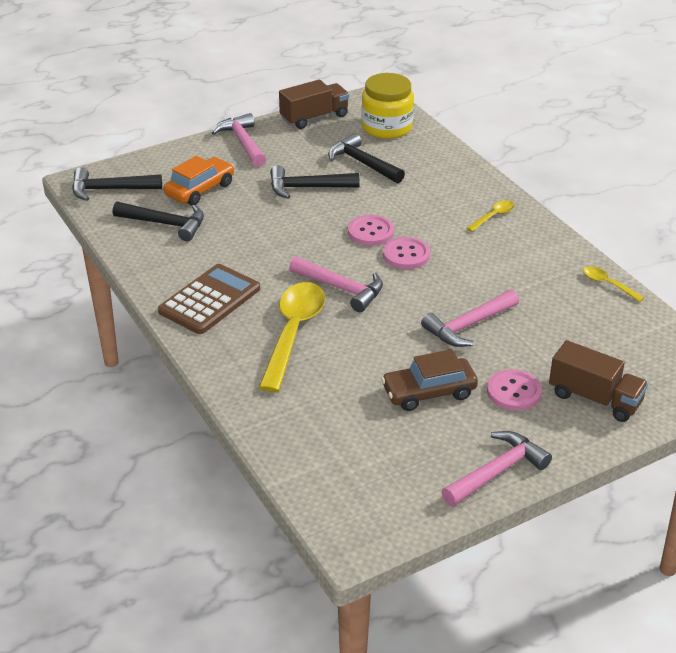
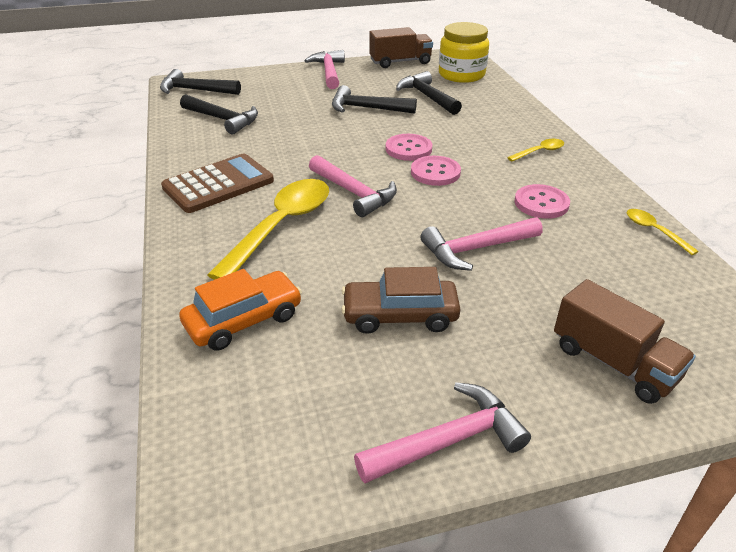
camera: 15 degrees right, 0 degrees up
(200, 189) = (270, 99): orange car -> orange car (244, 320)
(513, 392) = (506, 334): pink button -> pink button (541, 203)

